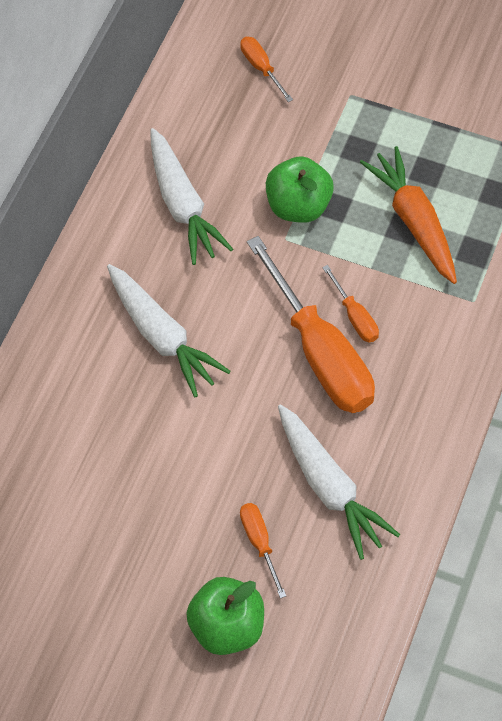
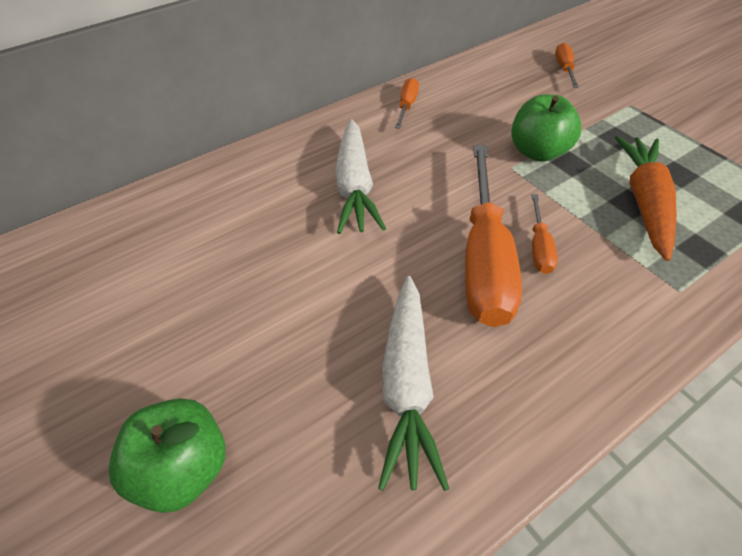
camera: 35 degrees right, 10 degrees down
(182, 205) = (442, 117): white carrot -> none
(259, 543) = (292, 398): orange screwdriver -> orange screwdriver (407, 106)

